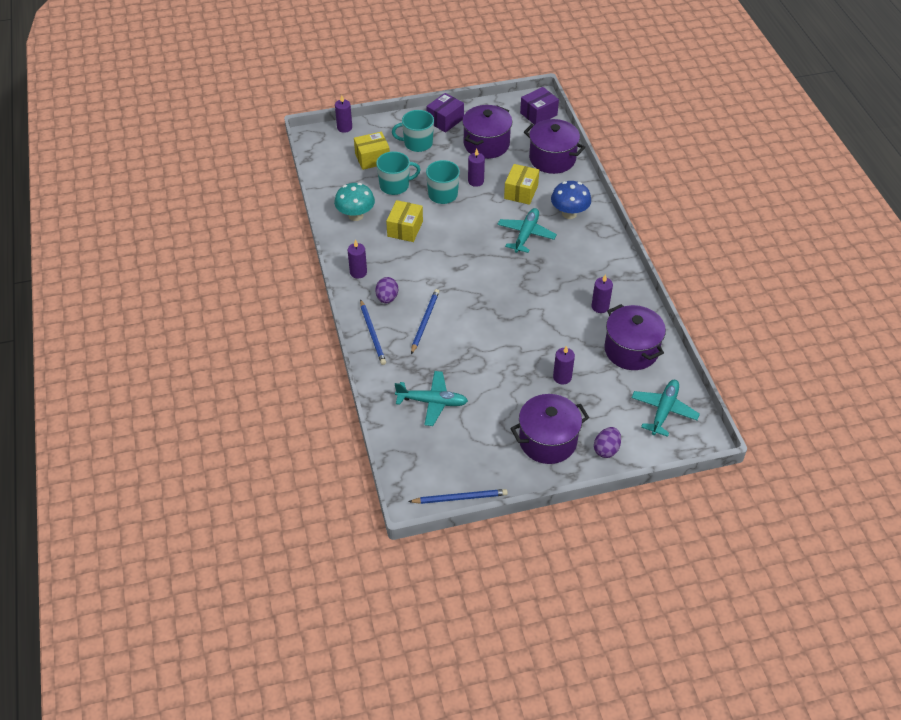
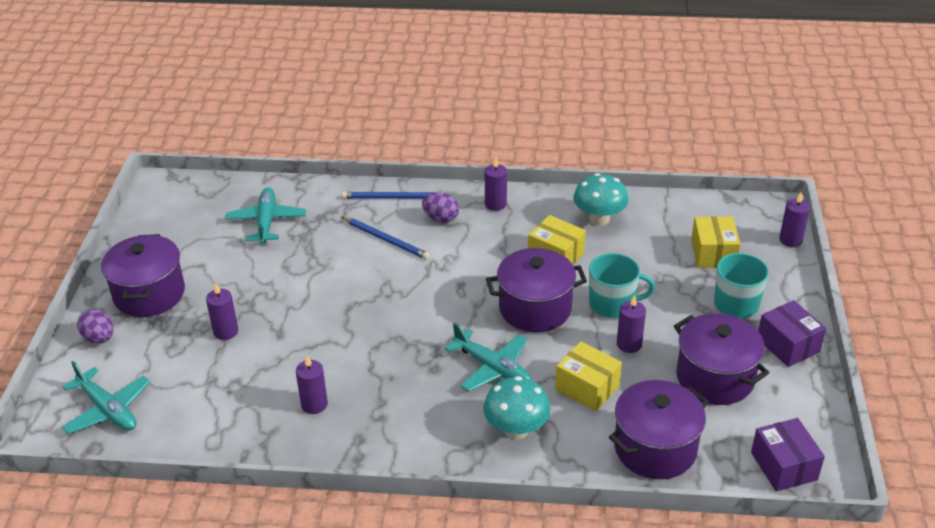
camera: 110 degrees right, 10 degrees down
(395, 185) = (647, 263): turquoise mug -> none
(432, 402) = (266, 221): turquoise plane -> turquoise plane turned 150 degrees clockwise
(460, 498) = (135, 215): blue pencil -> none
(569, 213) = (516, 430): blue mushroom -> turquoise mushroom
(631, 350) = (221, 411): purple pot -> purple pot (535, 308)

